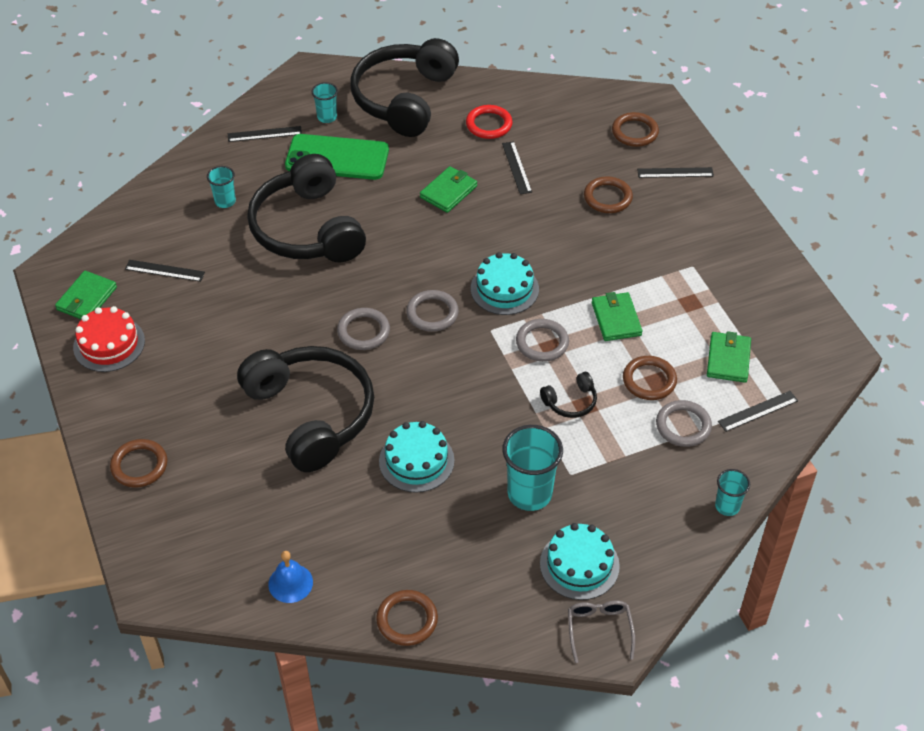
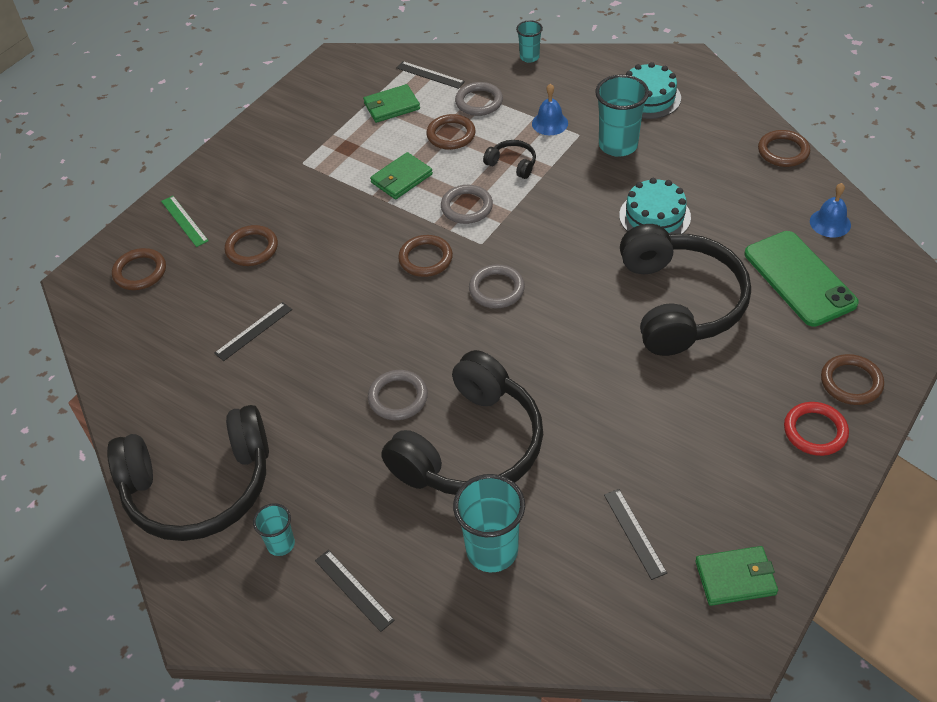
camera: 120 degrees left, 0 degrees up
(109, 344) = (765, 509): red cake -> none
(225, 201) = (492, 550): turquoise cup -> turquoise cup, size x1.82
(311, 414) = (680, 303): black headphones -> black headphones turned 150 degrees clockwise
(337, 158) = (344, 489): green phone -> green phone (799, 278)
(363, 331) = (560, 322): grey ring -> grey ring (398, 397)
(448, 192) = (328, 364): green wallet -> none
(489, 124) = (198, 387): red ring -> red ring (815, 431)
(504, 289) = (425, 258): turquoise cake -> brown ring
(599, 629) = (685, 69): grey glasses -> none
(606, 461) = (550, 123): none -> blue bell
(675, 172) = (184, 221): black ruler -> green ruler

